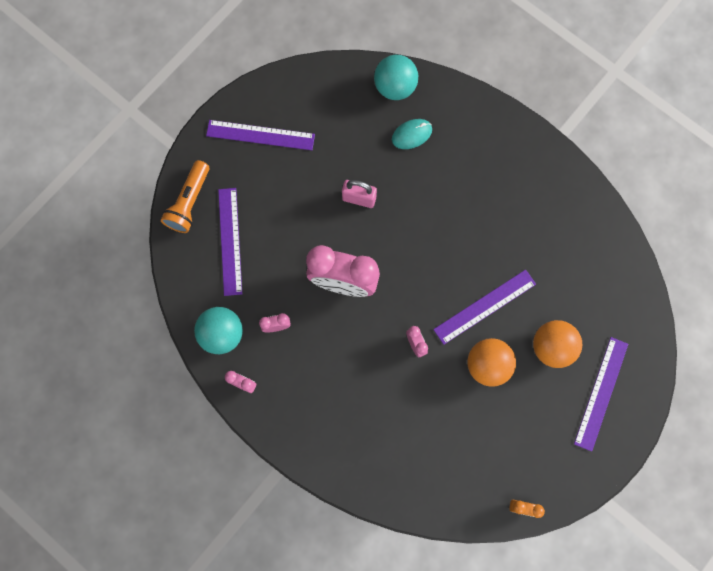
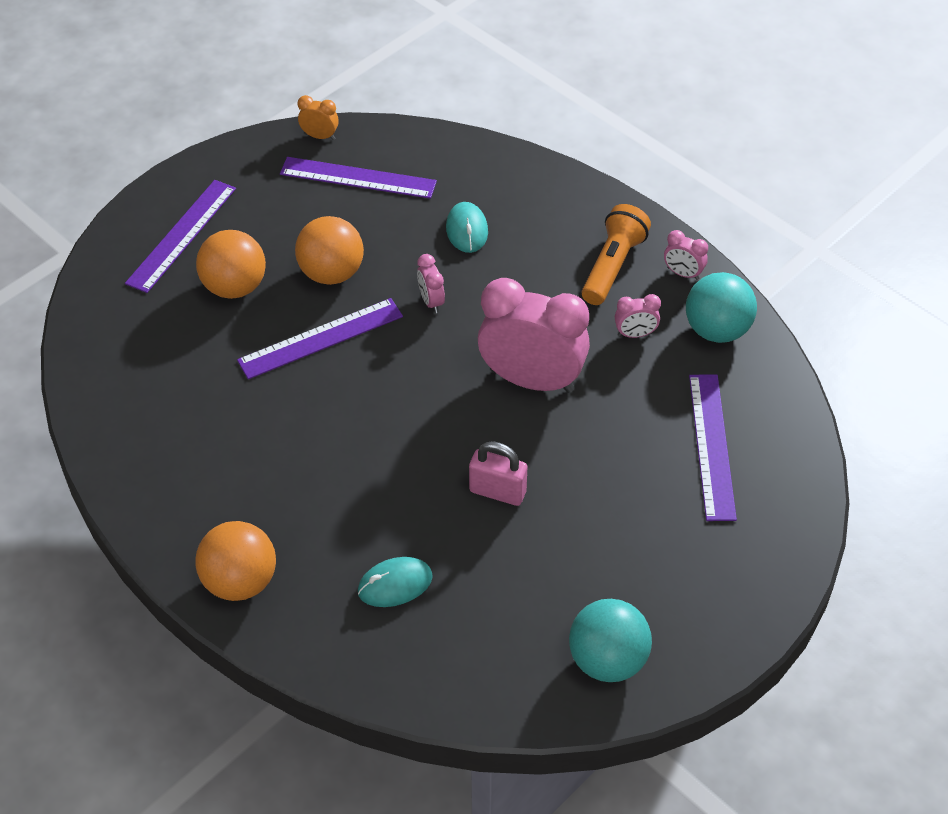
camera: 175 degrees left, 25 degrees down
(189, 203) = (784, 504): orange flashlight -> orange flashlight (612, 266)
(260, 135) = (666, 602): purple ruler -> purple ruler (358, 178)
(395, 87) = (414, 668): turquoise ball -> turquoise ball (607, 660)
(398, 414) = (467, 230): none -> turquoise mouse
(498, 130) = (240, 581): none -> orange ball

